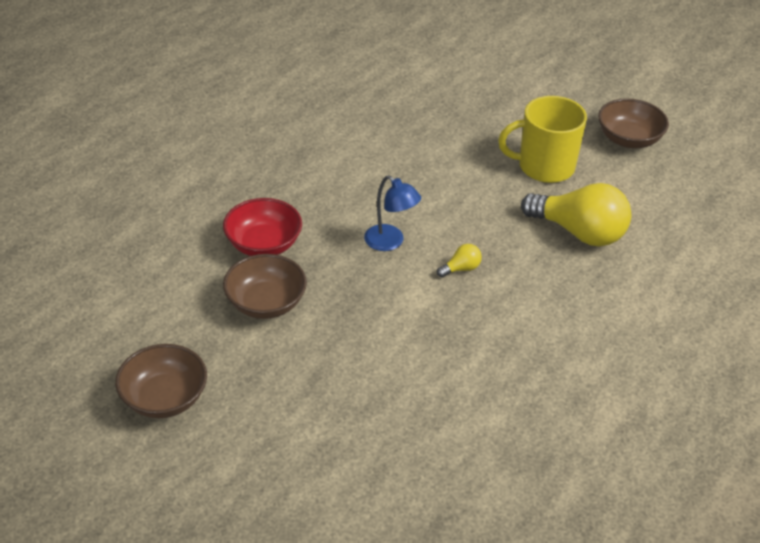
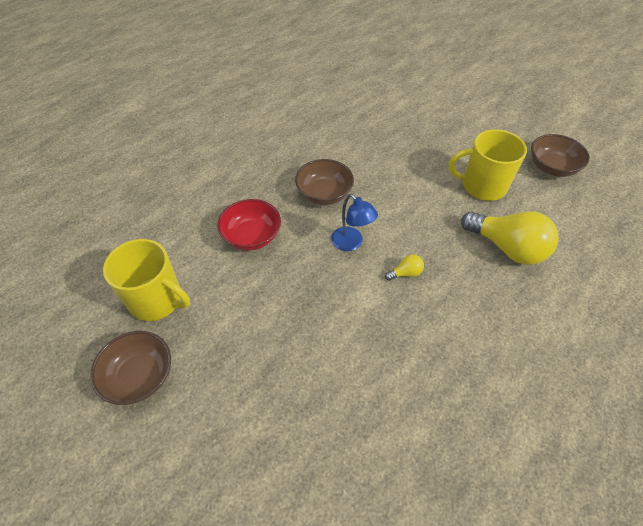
camera: 10 degrees right, 10 degrees up
(162, 321) = (157, 300): none -> yellow mug
(266, 303) = (242, 291): brown bowl -> brown bowl (324, 194)

